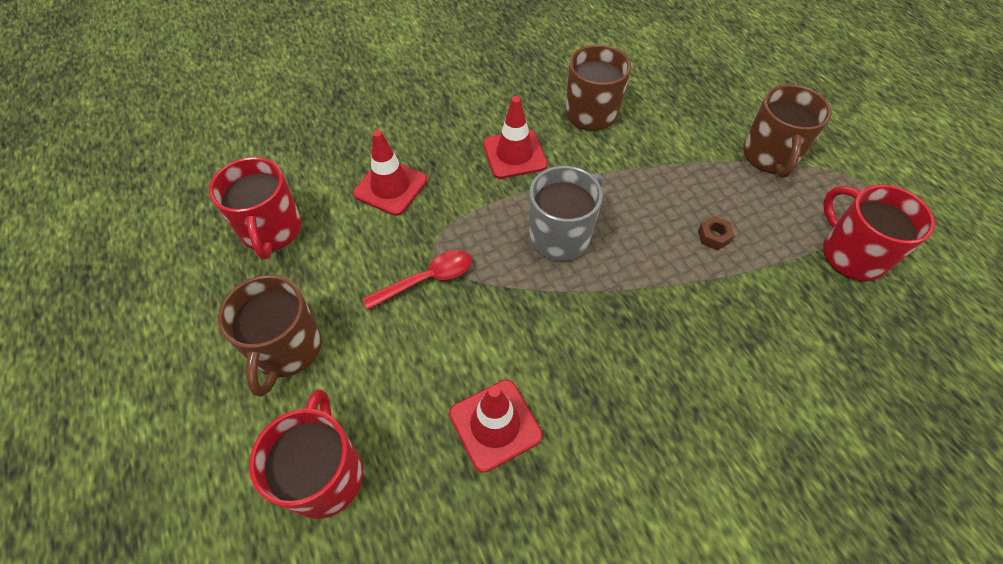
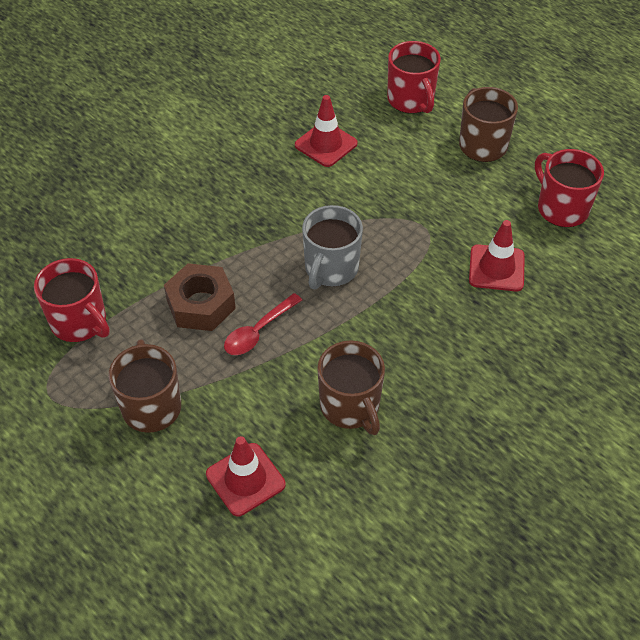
camera: 160 degrees right, 5 degrees down
(427, 279) = (418, 208): red spoon -> red spoon (258, 331)
(514, 154) = (405, 332): red traffic cone -> red traffic cone (245, 479)
(713, 236) = (201, 304): brown nut -> brown nut, size x2.32

